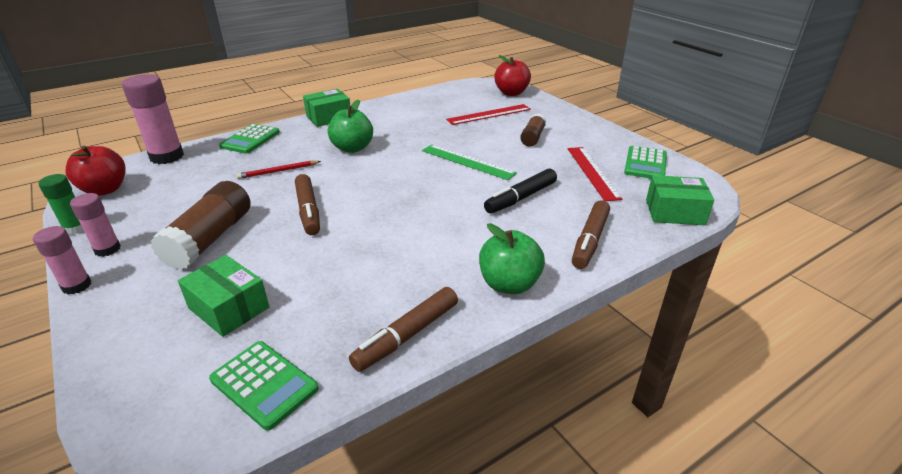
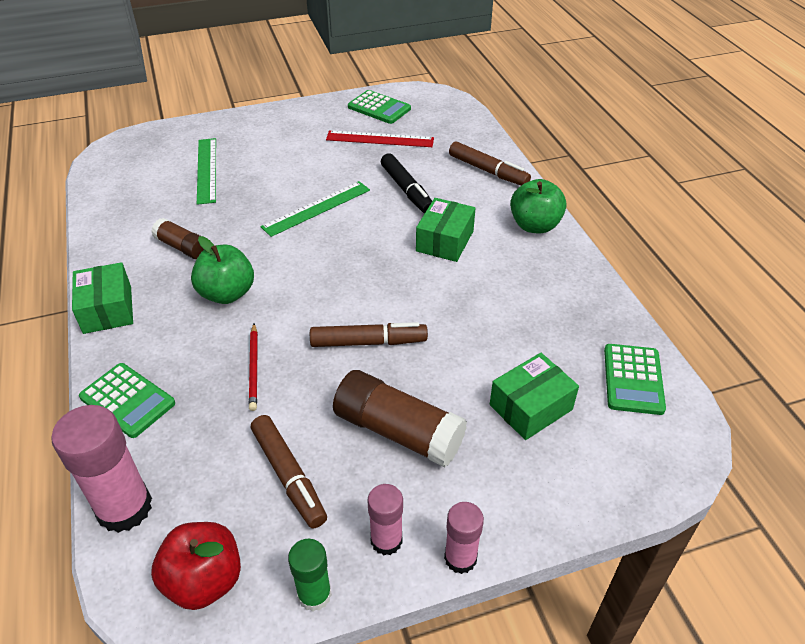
camera: 75 degrees left, 10 degrees up
(264, 384) = (633, 379): green calculator -> green calculator turned 135 degrees clockwise
(406, 335) = (587, 291): brown marker -> brown marker (288, 476)
(489, 114) = (206, 170): red ruler -> green ruler
(511, 93) = (156, 141): red apple -> none
(532, 137) = (287, 154): brown glue stick -> brown glue stick (182, 247)
(674, 212) = (462, 120): green box -> green box (445, 241)

